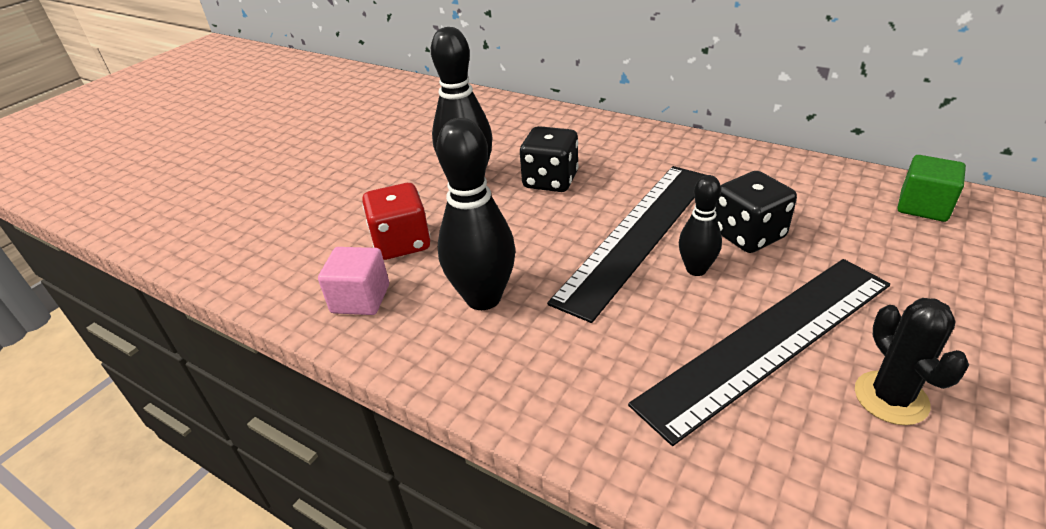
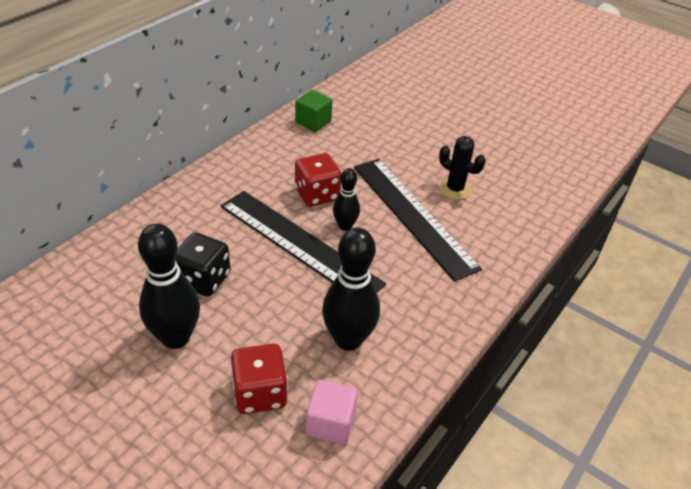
camera: 90 degrees left, 5 degrees up
(748, 235) = (317, 194): black dice -> red dice
(891, 398) = (455, 189): black cactus -> black cactus turned 45 degrees clockwise

